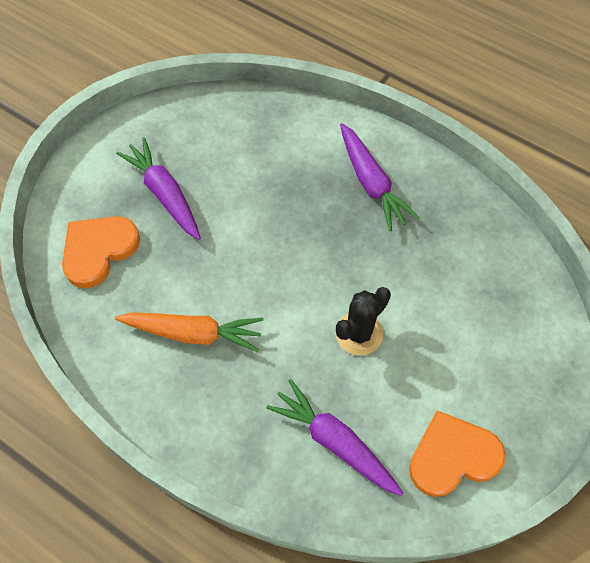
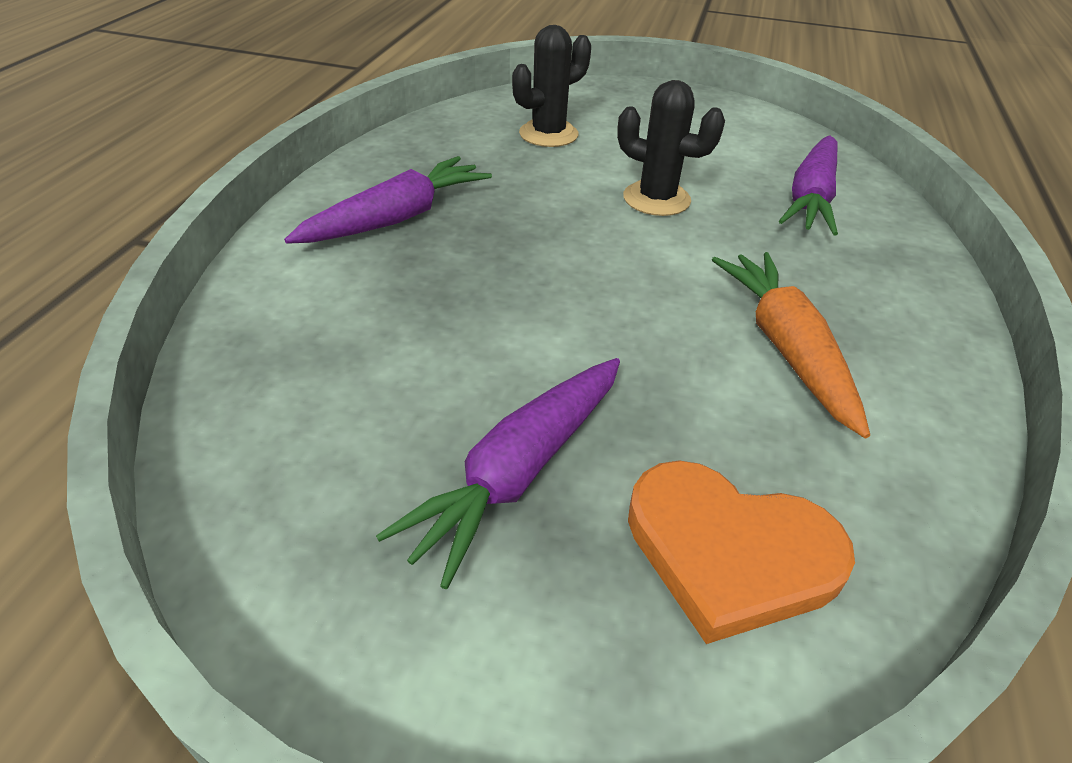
camera: 110 degrees left, 20 degrees down
(453, 456) = (749, 131): orange heart -> none
(471, 297) = (548, 134): none -> black cactus

